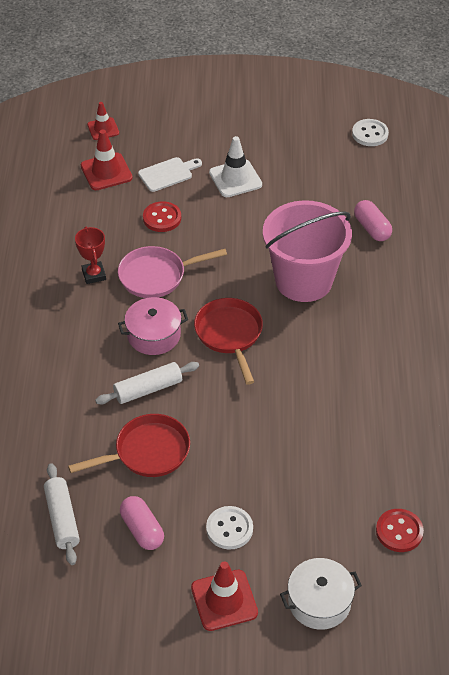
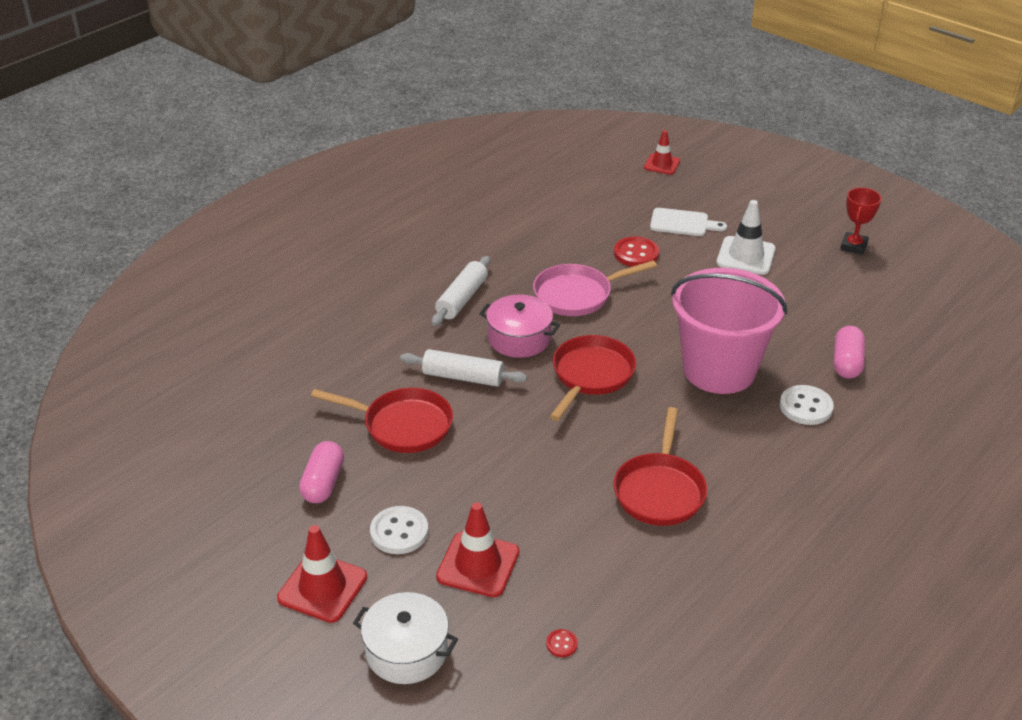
camera: 40 degrees right, 10 degrees down
(62, 519) = (270, 433): white rolling pin -> white rolling pin (462, 299)
(94, 275) = (522, 266): red trophy -> red trophy (853, 246)
(106, 172) = (626, 196): red traffic cone -> red traffic cone (478, 564)
(156, 276) = (577, 295): pink pan -> pink pan turned 45 degrees counterclockwise
(353, 391) = (660, 490): none -> red pan
(370, 134) = (938, 283): white button -> white button (806, 407)
(399, 531) = (561, 644): red button -> red button, size x0.50

